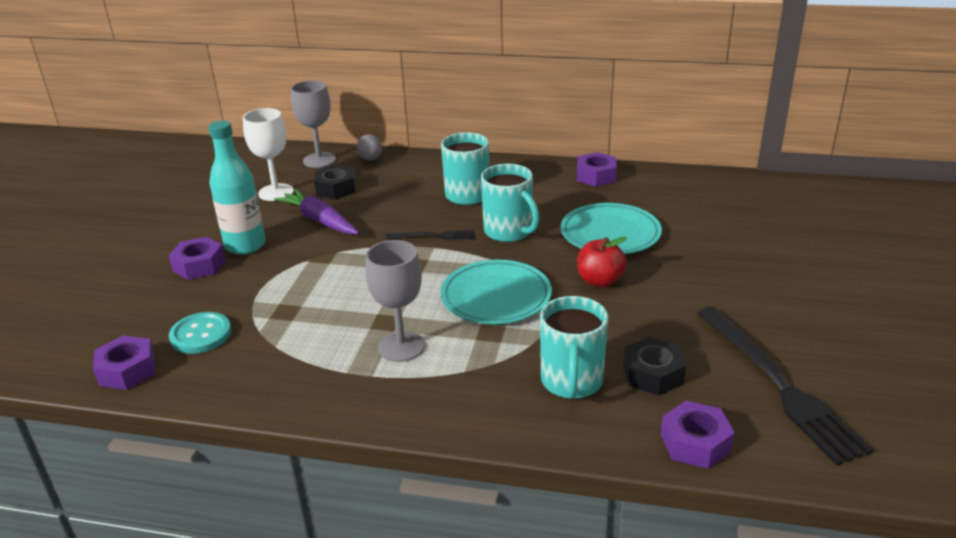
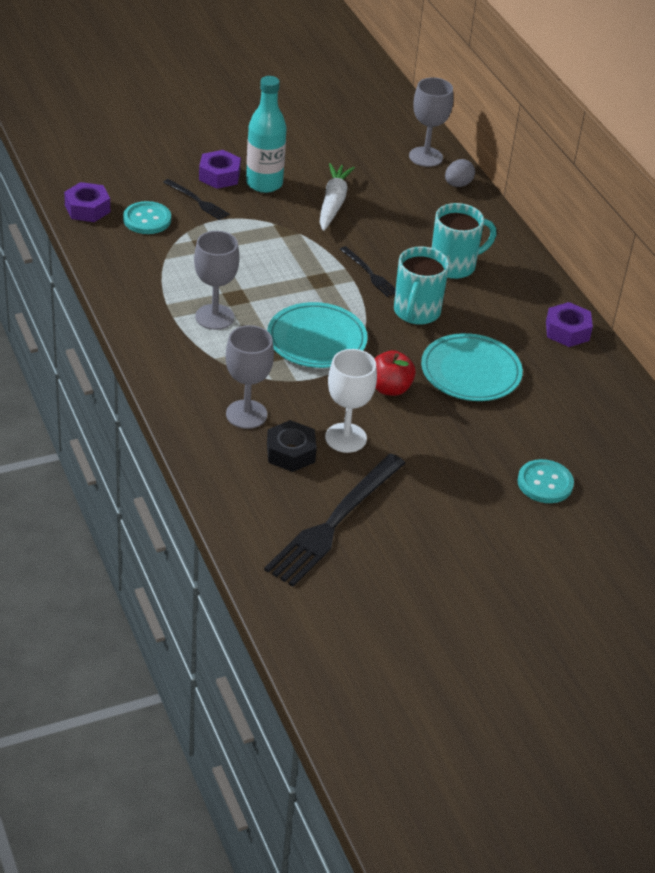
camera: 50 degrees right, 10 degrees up
(216, 292) = (197, 201): none -> black fork
(276, 192) = (351, 160): white goblet -> white goblet (345, 438)
(319, 220) = (333, 203): purple carrot -> white carrot
(336, 189) = (389, 189): black nut -> none
(571, 382) = (246, 414): turquoise mug -> grey goblet
(695, 443) = (231, 494): purple nut -> none
(779, 248) = (545, 483): none -> turquoise button

